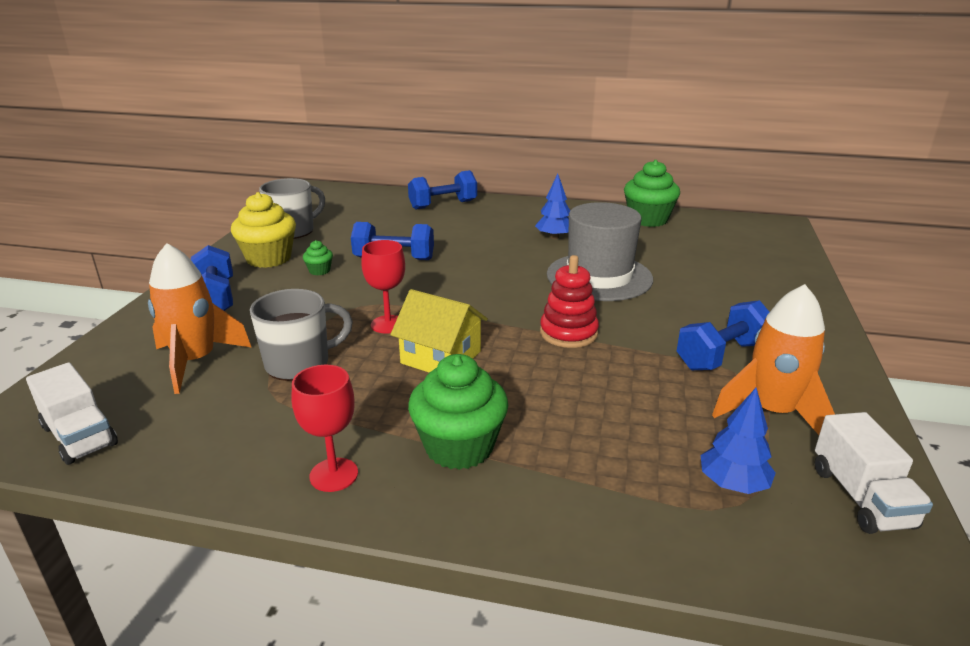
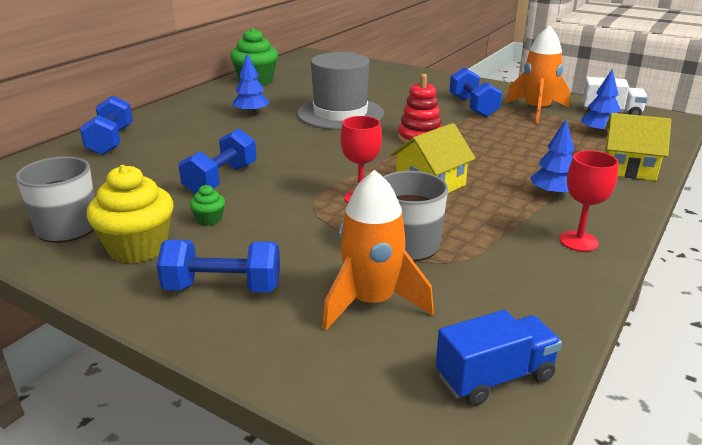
camera: 70 degrees left, 0 degrees up
(79, 436) = (495, 377): white truck -> blue truck
(459, 447) = (552, 194): green cupcake -> blue tree
(601, 521) = (628, 168): none -> yellow house

